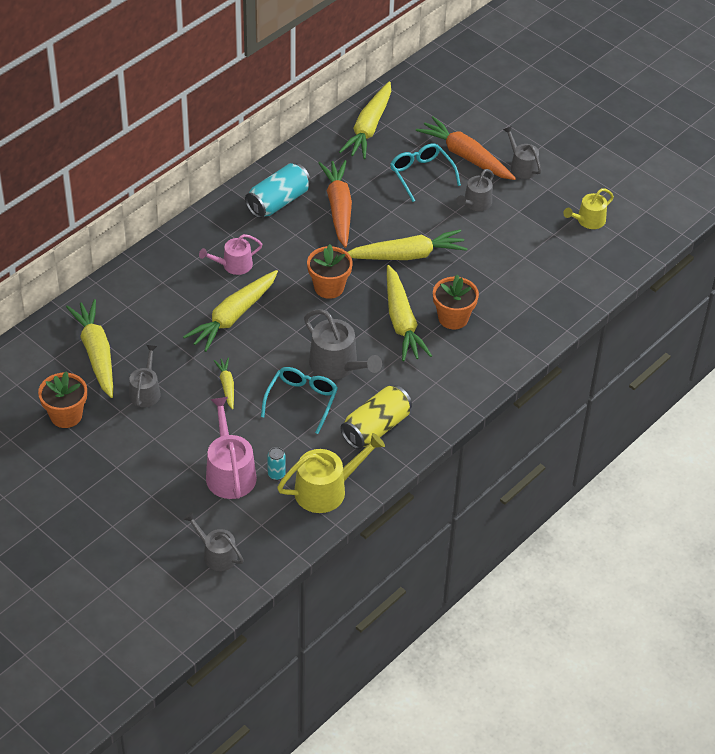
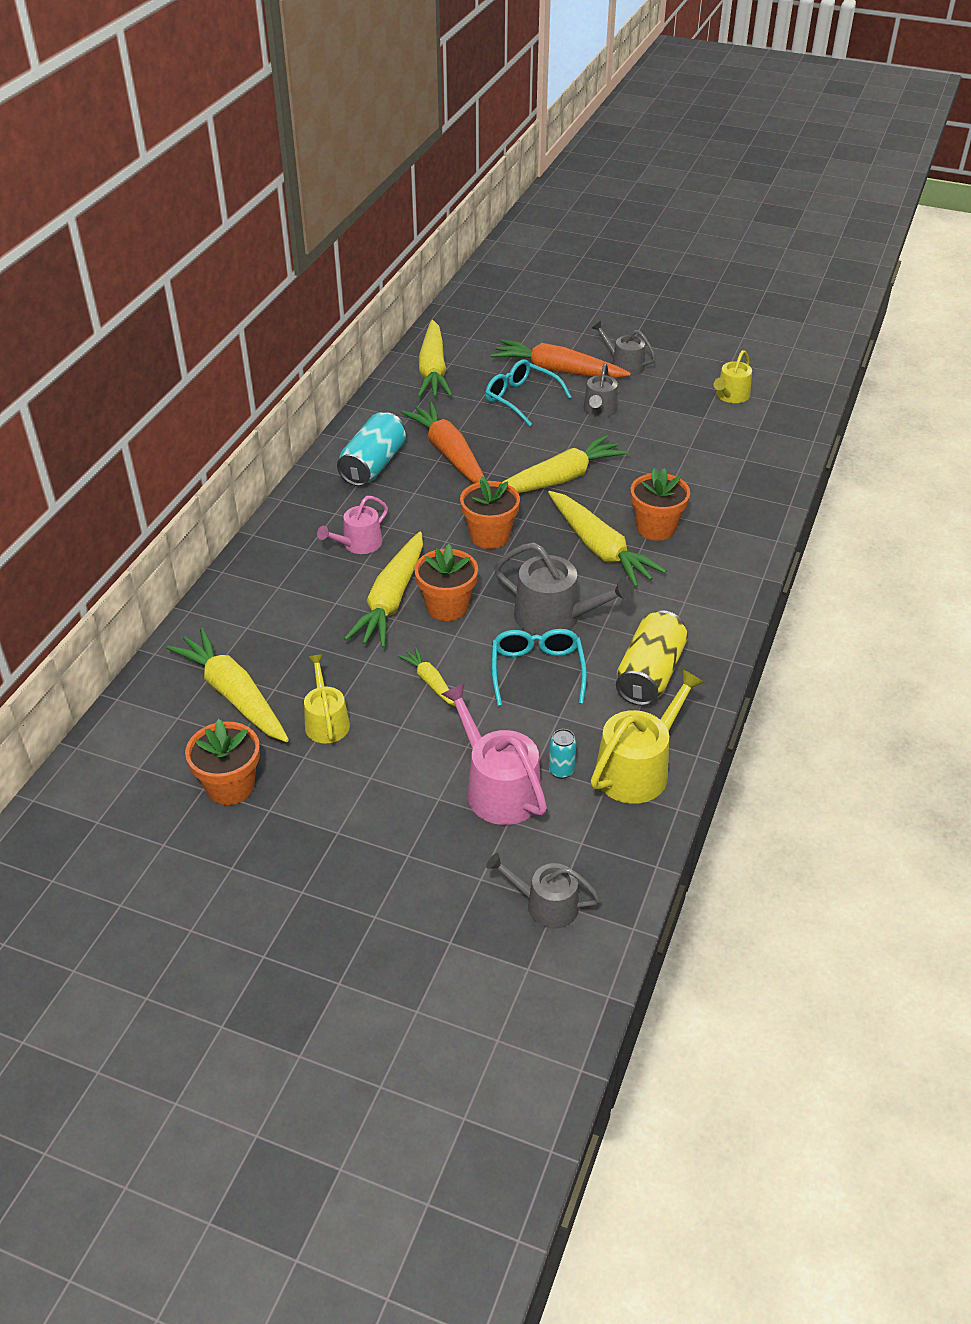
camera: 20 degrees left, 5 degrees down
(146, 391) = (326, 721): grey watering can -> yellow watering can
(268, 334) = (447, 607): none -> orange flower pot

